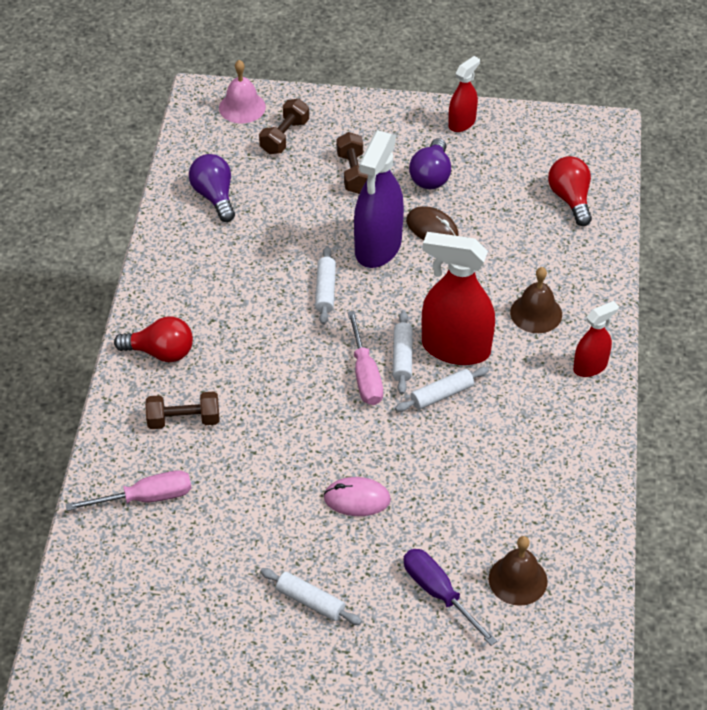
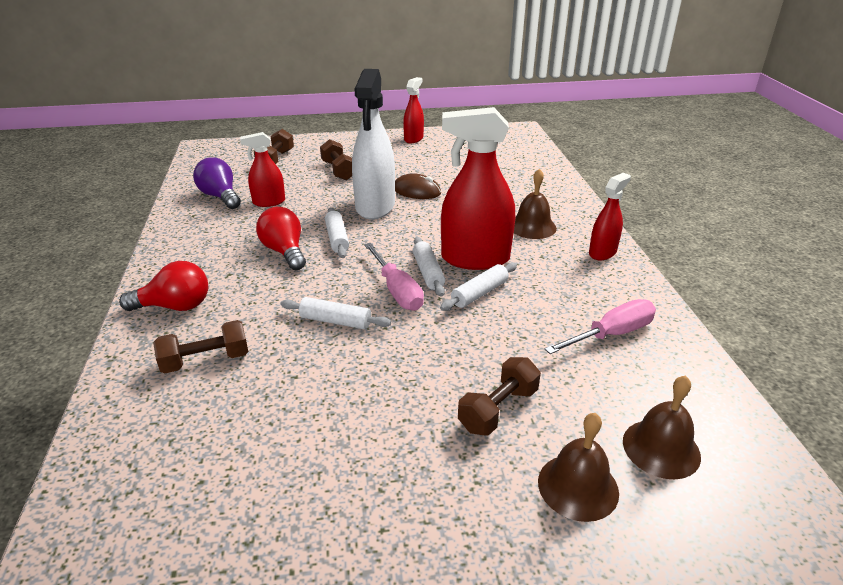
camera: 15 degrees left, 15 degrees down
(146, 498) = (161, 451): pink screwdriver -> pink screwdriver (611, 334)
(242, 107) = (237, 149): pink bell -> none
(265, 216) = (269, 202): none -> red spray bottle
(310, 601) = (414, 538): white rolling pin -> white rolling pin (335, 321)
(357, 499) = (431, 400): pink mouse -> none
(378, 247) = (375, 207): purple spray bottle -> white spray bottle
(407, 519) = (498, 409): none -> brown dumbbell
(431, 176) = (402, 165): purple light bulb -> none
(438, 593) = (578, 486): purple screwdriver -> brown bell
(570, 199) = (517, 163): red light bulb -> red light bulb (285, 252)

